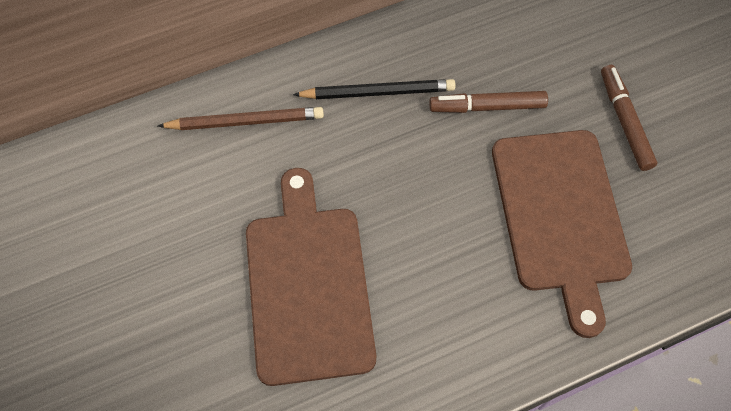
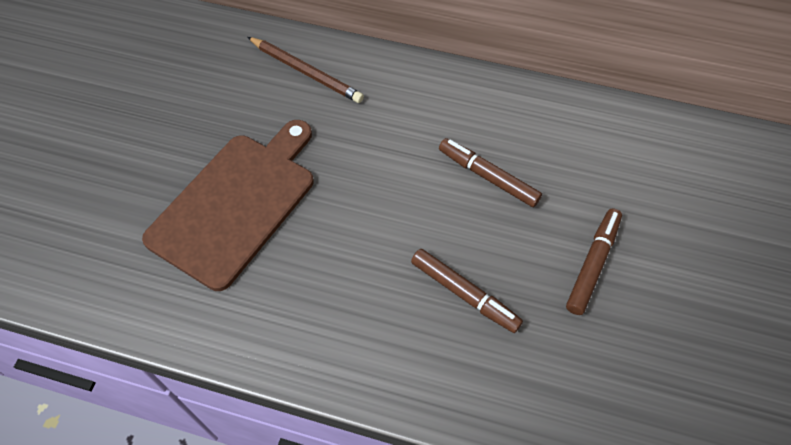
camera: 40 degrees right, 5 degrees down
(377, 92) = (415, 112): black pencil -> none
(560, 216) = (464, 294): brown cutting board -> brown marker

